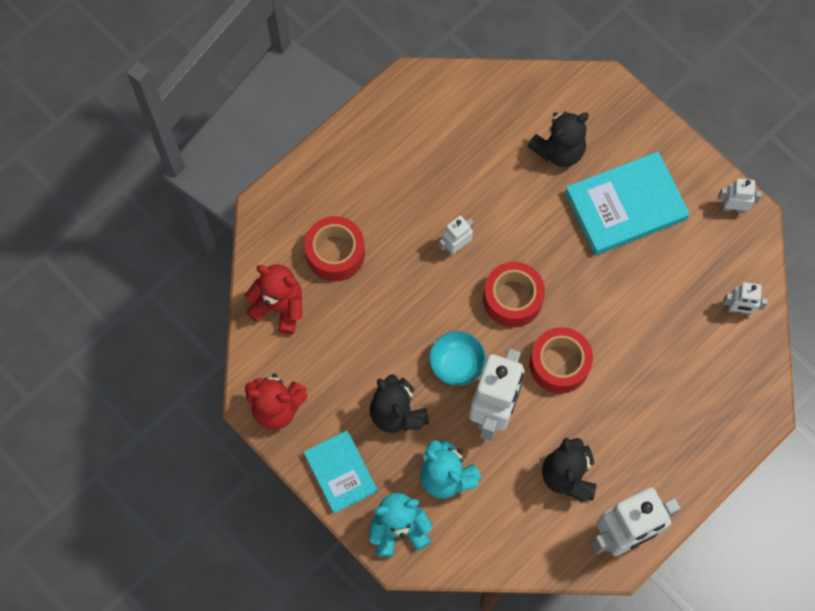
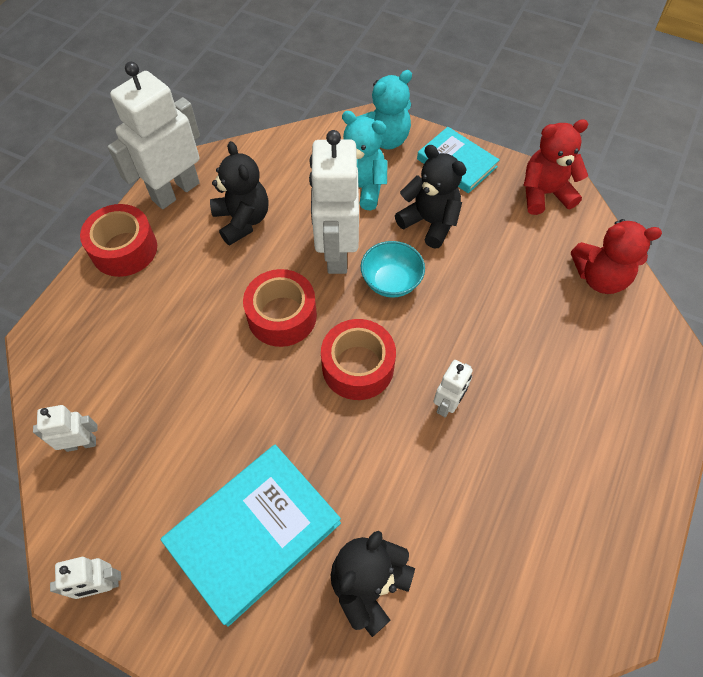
camera: 160 degrees right, 10 degrees down
(335, 253) = (577, 350): red tape -> red tape (124, 249)

